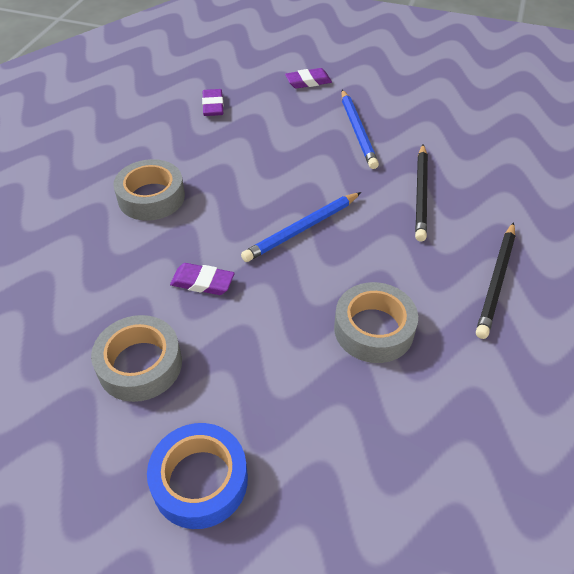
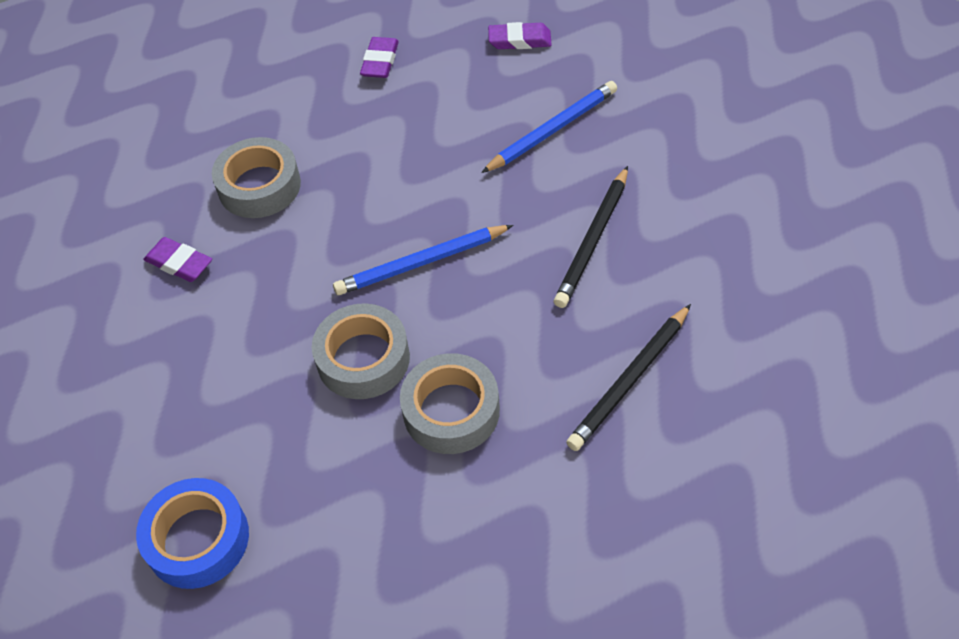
camera: 20 degrees right, 5 degrees up
(140, 364) = (179, 398): grey tape -> grey tape (363, 359)
(202, 282) = (279, 311): purple eraser -> purple eraser (179, 263)
(357, 131) = (552, 130): blue pencil -> blue pencil turned 135 degrees counterclockwise

